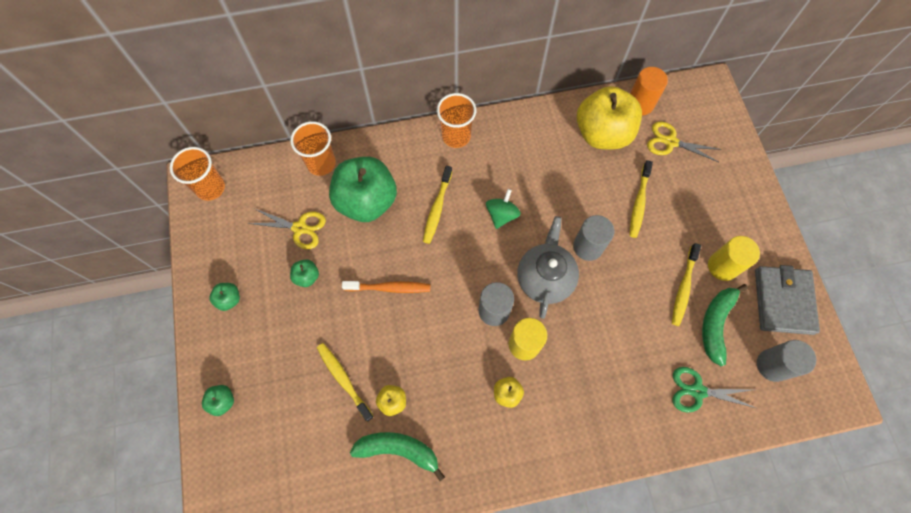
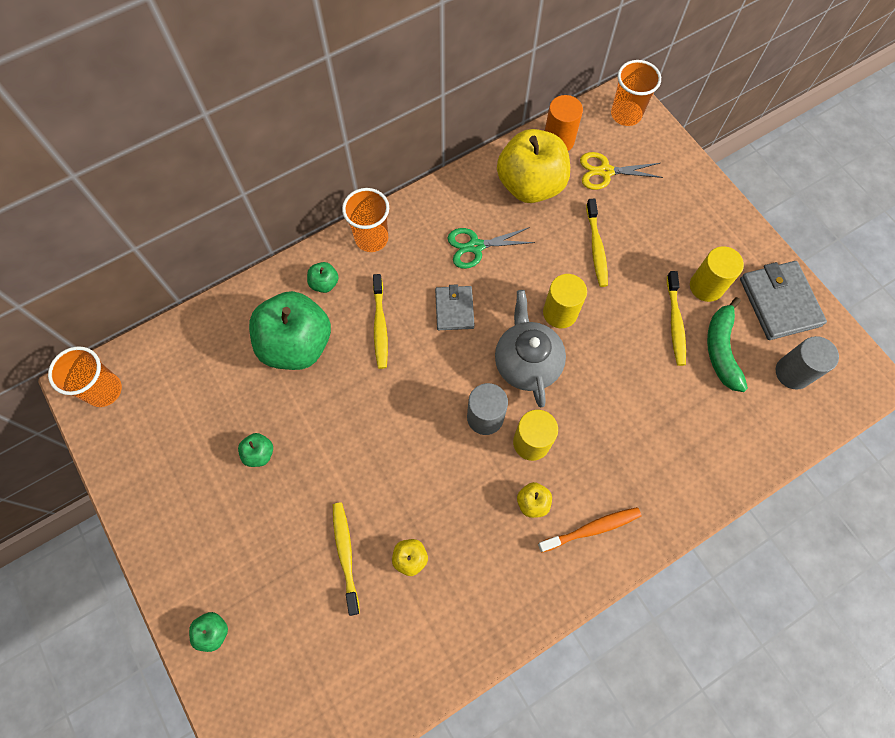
camera: 20 degrees left, 0 degrees up
(229, 299) = (176, 512): green apple -> green apple (324, 283)
(300, 228) = (230, 401): yellow scissors -> none
(321, 163) = (227, 319): orange cup -> orange cup (626, 114)
(343, 379) = (345, 554): yellow toothbrush -> yellow toothbrush turned 45 degrees clockwise
(389, 288) = (359, 433): orange toothbrush -> orange toothbrush (592, 529)
(398, 450) = (437, 609): green banana -> none
(501, 215) = (454, 309): green spinning top -> grey wallet
(588, 246) = (560, 313): grey cylinder -> yellow cylinder
(697, 391) = (728, 427): green scissors -> green scissors (475, 247)

